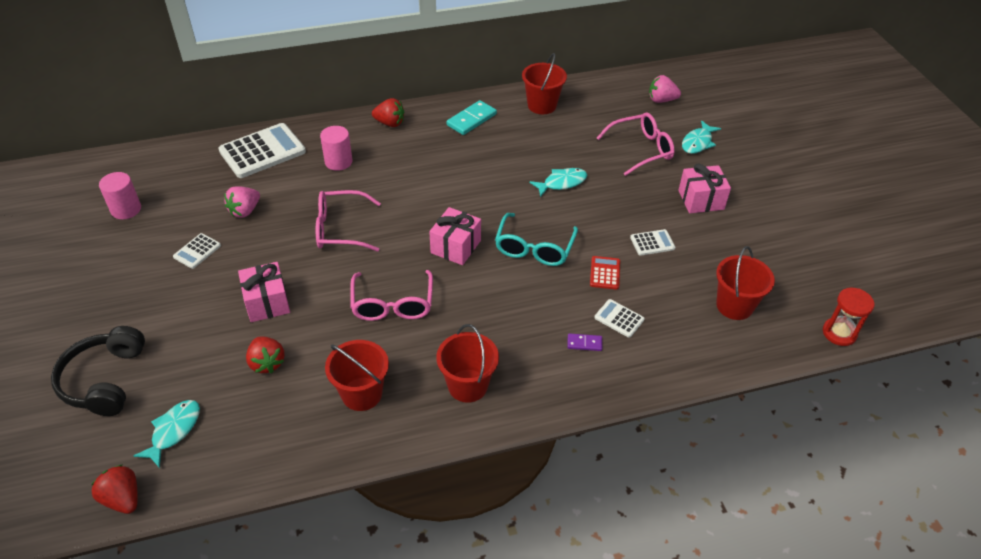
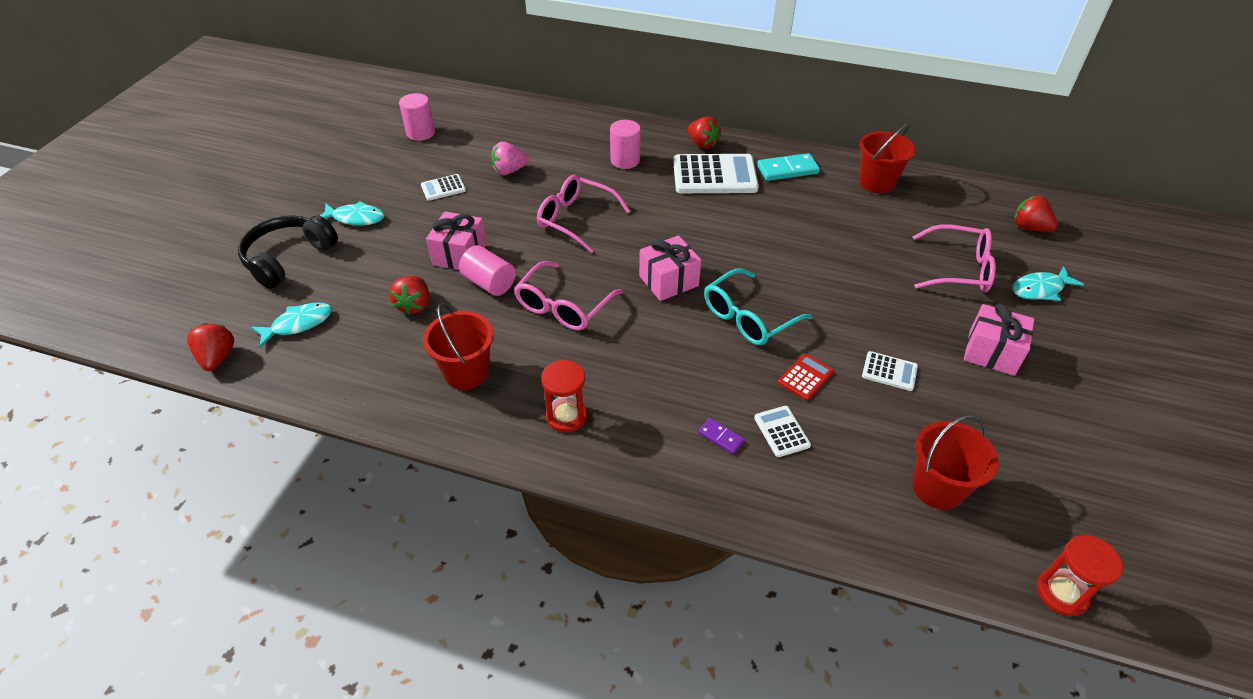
camera: 35 degrees right, 0 degrees up
(262, 151) = (567, 127): white calculator -> white calculator (714, 175)
(315, 314) = (489, 283): none -> pink cylinder
(467, 385) = (566, 416): red bucket -> red hourglass
(562, 183) = (834, 266): turquoise fish -> turquoise fish (355, 218)
(661, 100) = (1029, 227): pink strawberry -> red strawberry

